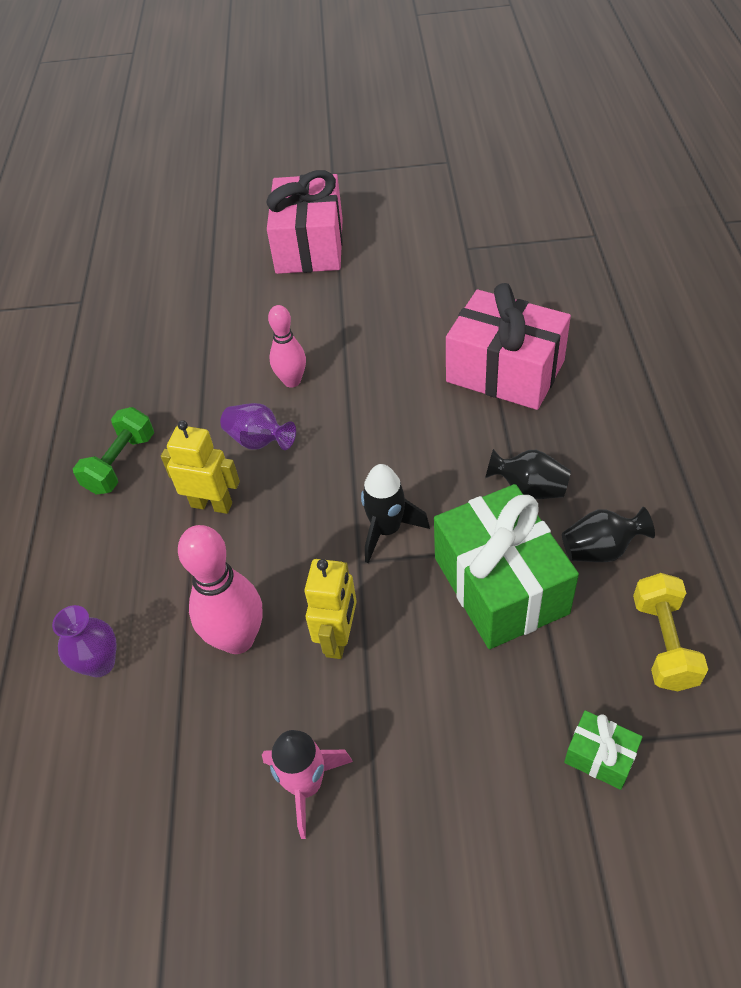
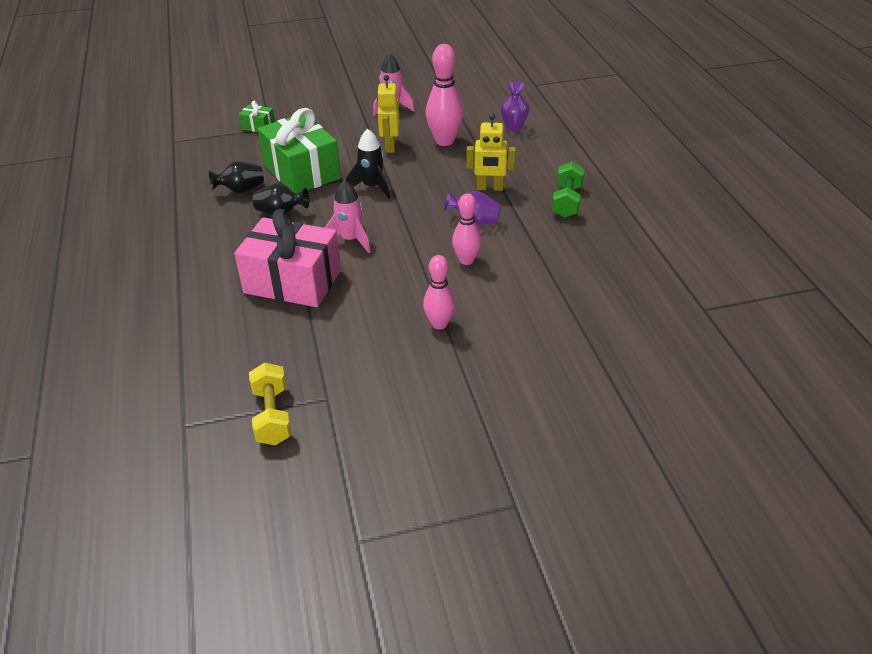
camera: 165 degrees right, 10 degrees down
(310, 246) = (502, 388): pink gift -> none
(347, 306) = (439, 324): none -> pink bowling pin
(430, 427) = (350, 240): none -> pink rocket
(663, 643) = (216, 160): yellow dumbbell -> yellow dumbbell (272, 416)

